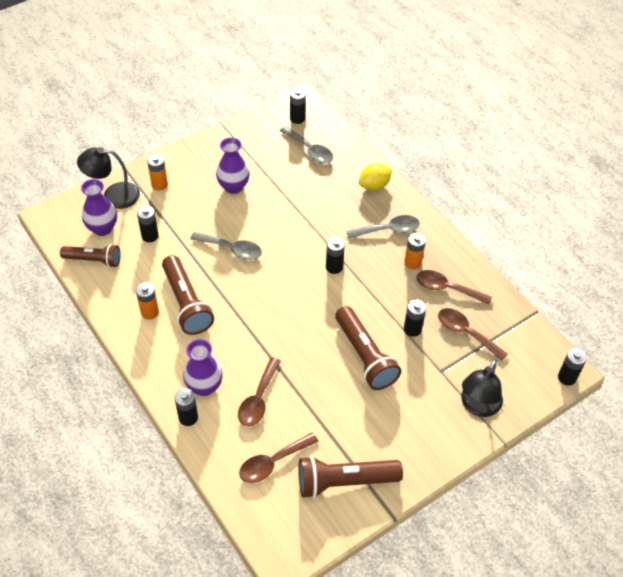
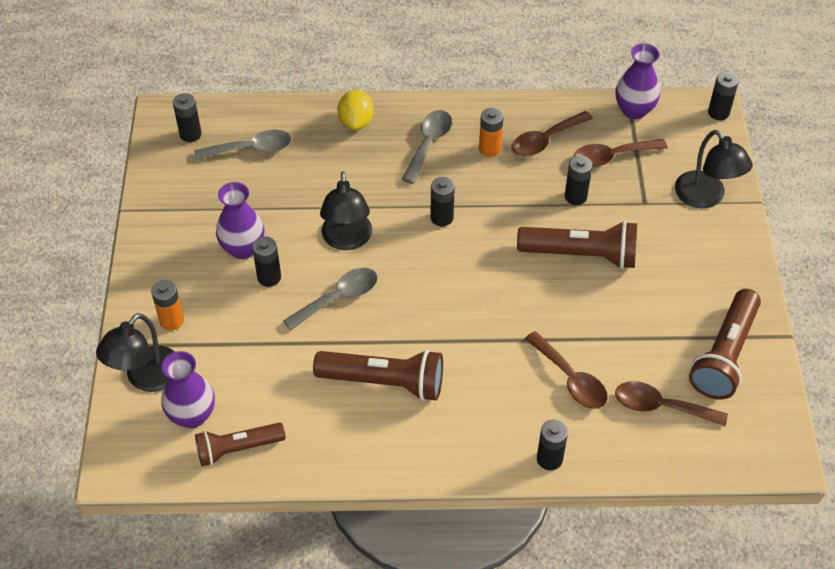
camera: 55 degrees left, 0 degrees up
(94, 260) = (238, 449): brown flashlight -> brown flashlight turned 150 degrees counterclockwise
(149, 312) = (368, 426): orange battery -> none
(150, 236) = (248, 370): black battery -> black battery (269, 277)
(204, 386) = (517, 422): purple vase -> purple vase (634, 110)
(273, 462) = (661, 406): brown spoon -> brown spoon turned 105 degrees clockwise
(278, 230) = (347, 240): none -> black lamp

